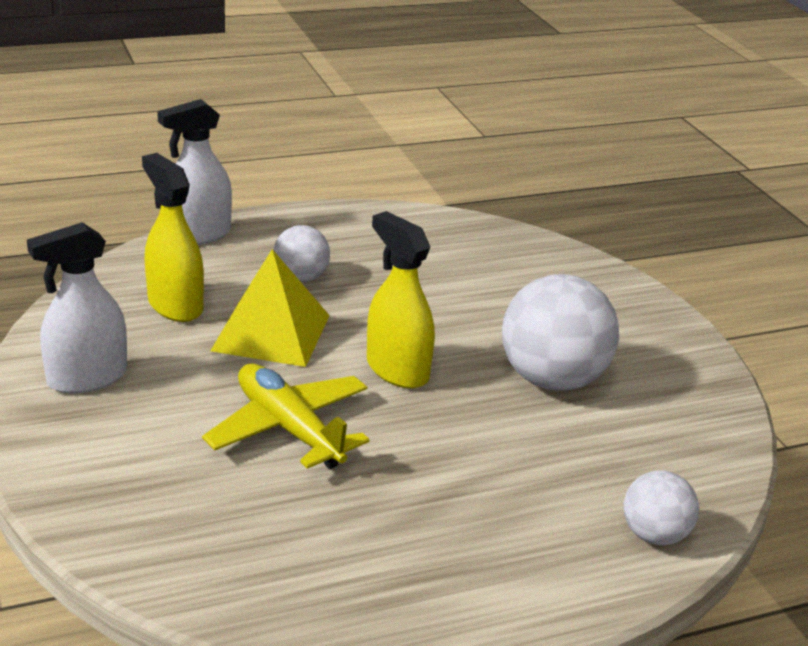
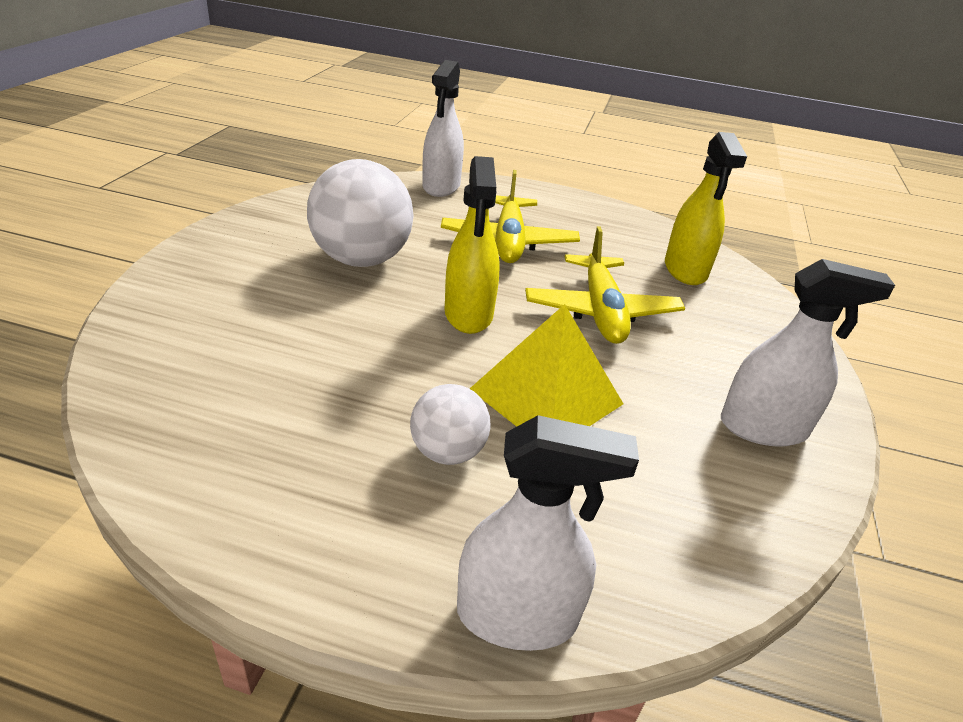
camera: 145 degrees left, 5 degrees up
(175, 305) = (630, 481): yellow spray bottle -> yellow spray bottle (685, 270)
(465, 477) = (508, 241): none -> yellow plane
(654, 535) = (441, 186): white ball -> white spray bottle

